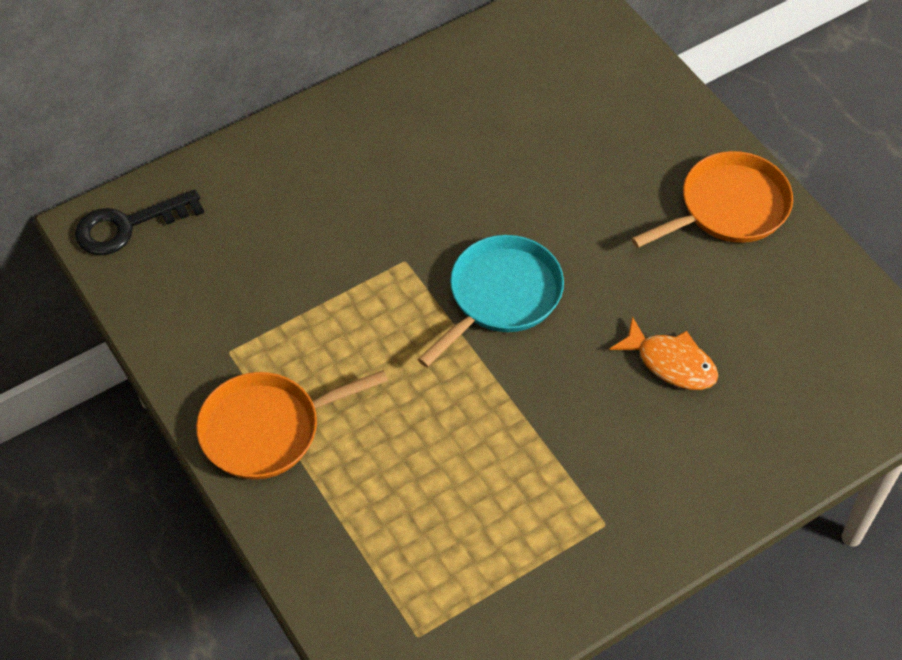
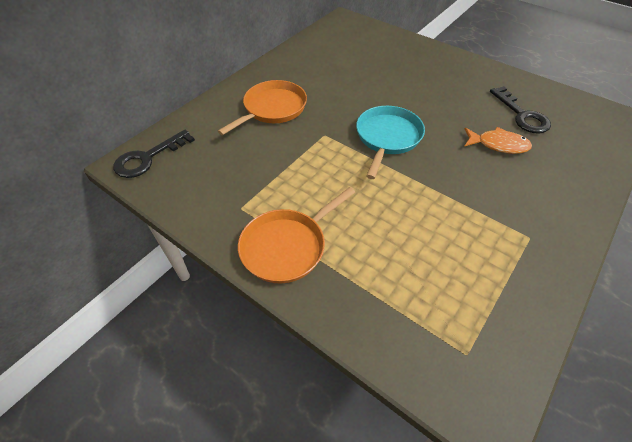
camera: 20 degrees left, 5 degrees down
(728, 207) = (472, 75): orange pan -> orange pan (272, 109)
(754, 318) = (522, 115): none -> black key

